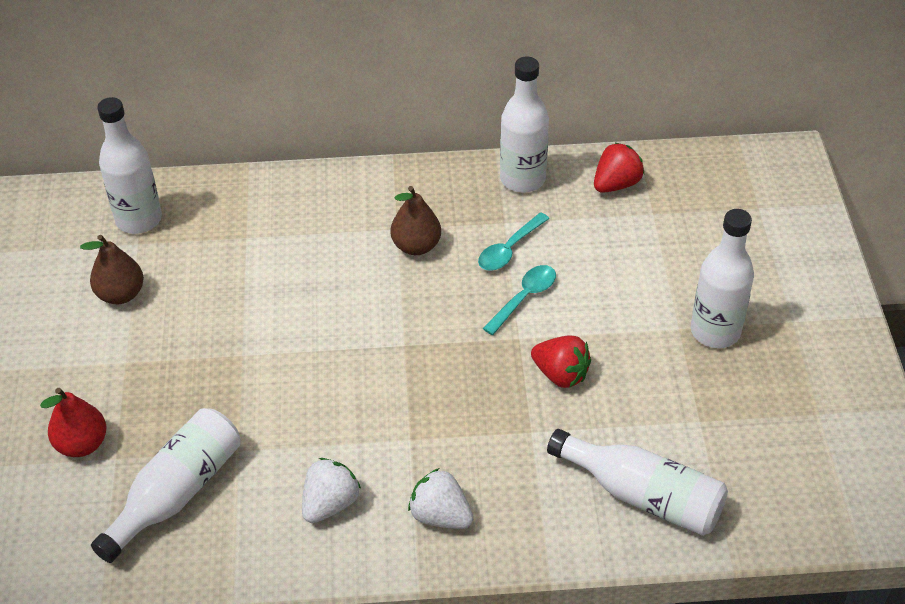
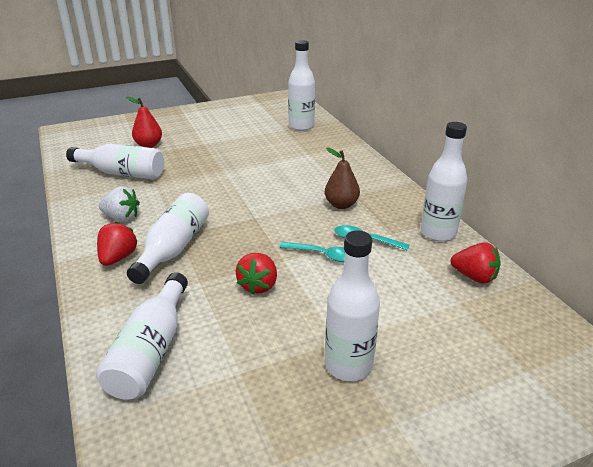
camera: 70 degrees right, 15 degrees down
(121, 294) = (248, 133): brown pear -> none
(440, 515) = (118, 258): white strawberry -> red strawberry
(444, 449) = (173, 248): none -> white bottle

